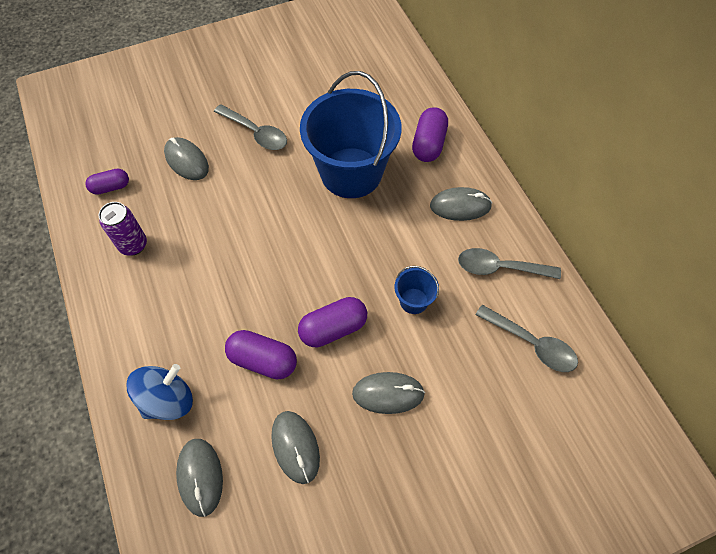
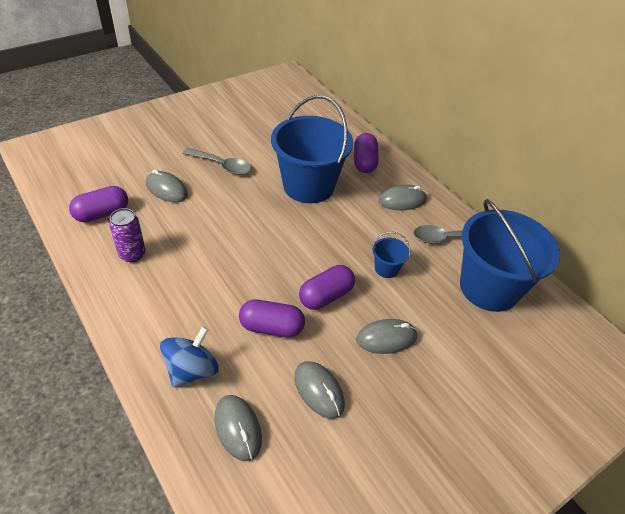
camera: 15 degrees left, 15 degrees down
(111, 187) = (102, 214): purple capsule -> purple capsule, size x1.54
(531, 344) = (489, 287): grey spoon -> blue bucket

